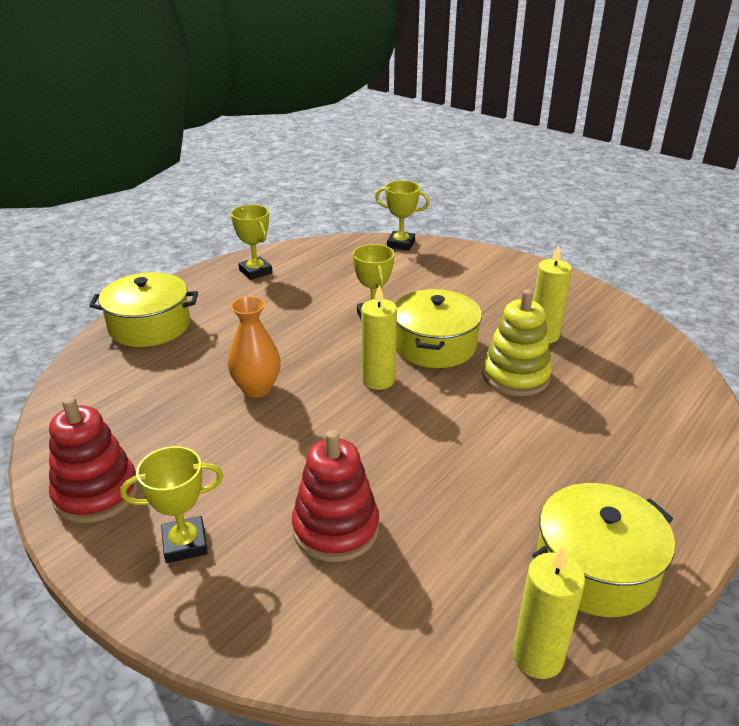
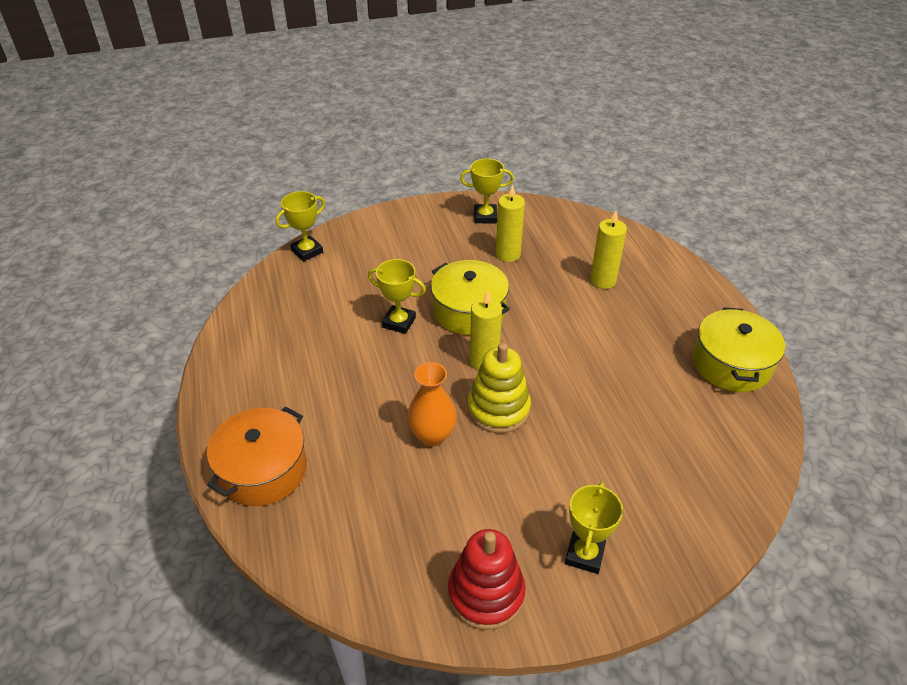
camera: 55 degrees left, 10 degrees up
(150, 326) = (263, 470): yellow pot -> orange pot
(255, 271) = (247, 358): yellow trophy -> yellow trophy (485, 217)
(336, 528) = (625, 462): red stacking toy -> none
(515, 376) = (540, 293): yellow stacking toy -> yellow stacking toy (498, 409)
(538, 657) = (778, 424): yellow candle -> yellow candle (603, 280)

